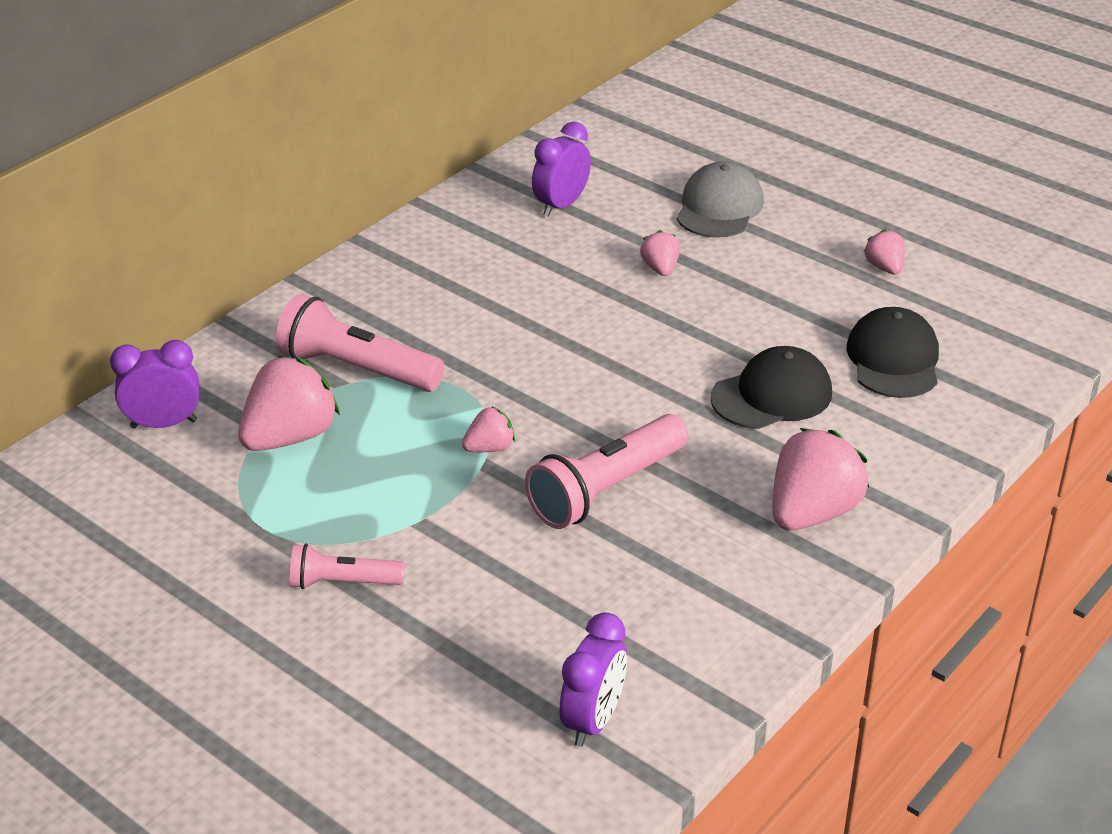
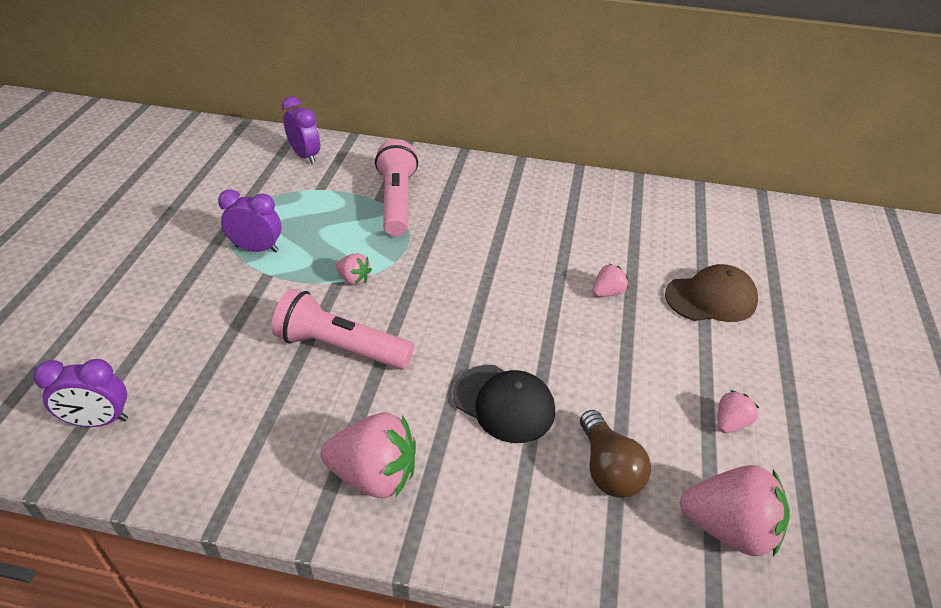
camera: 60 degrees right, 5 degrees up
(290, 437) = (319, 200): pink strawberry -> pink strawberry (729, 528)
(343, 582) = (198, 264): pink flashlight -> none
(561, 205) = (634, 223): purple clock -> purple clock (257, 249)
(719, 207) = (711, 298): grey cap -> brown cap
(893, 359) = (608, 469): black cap -> brown light bulb

